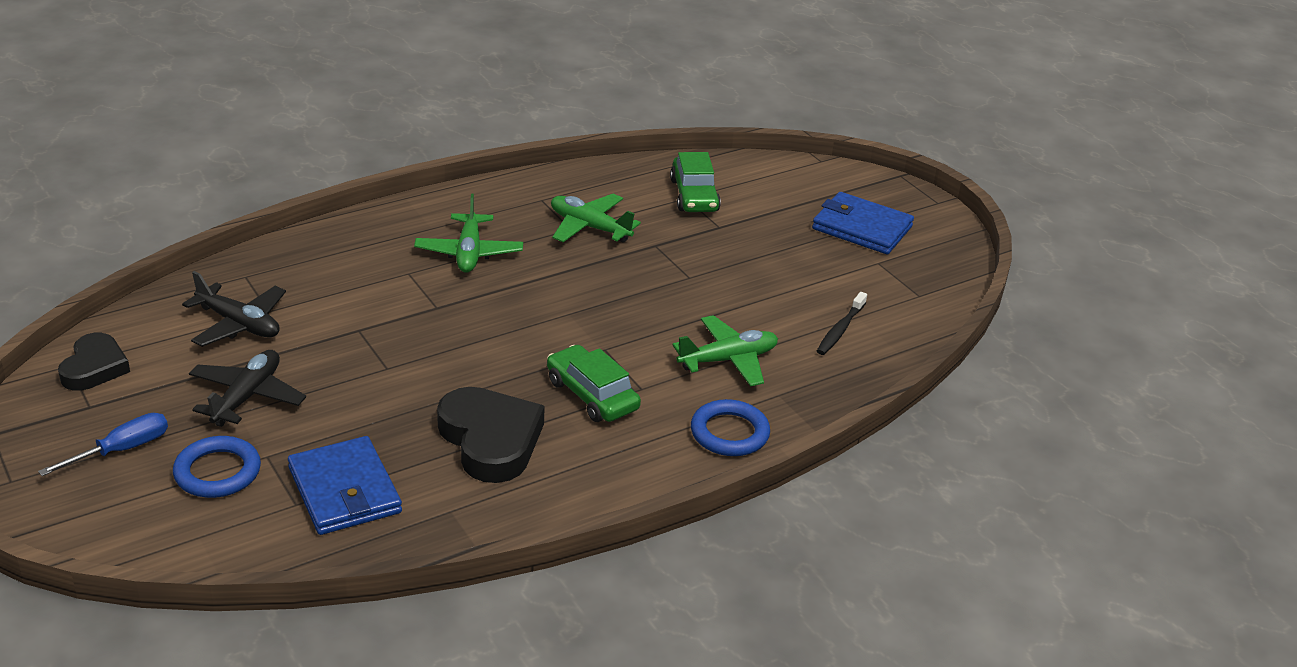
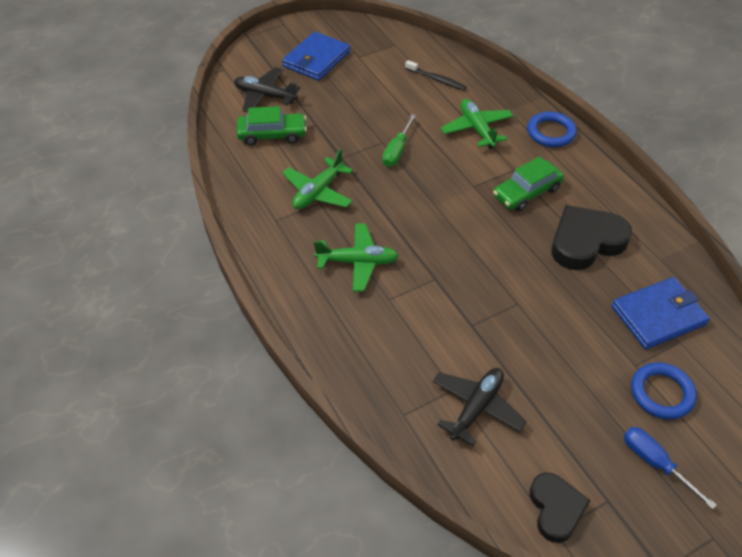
camera: 85 degrees left, 15 degrees up
(94, 367) = (556, 509): black heart -> black heart turned 75 degrees clockwise
(247, 396) = (571, 388): black plane -> black plane (265, 96)
(672, 288) = (397, 151): none -> green screwdriver

